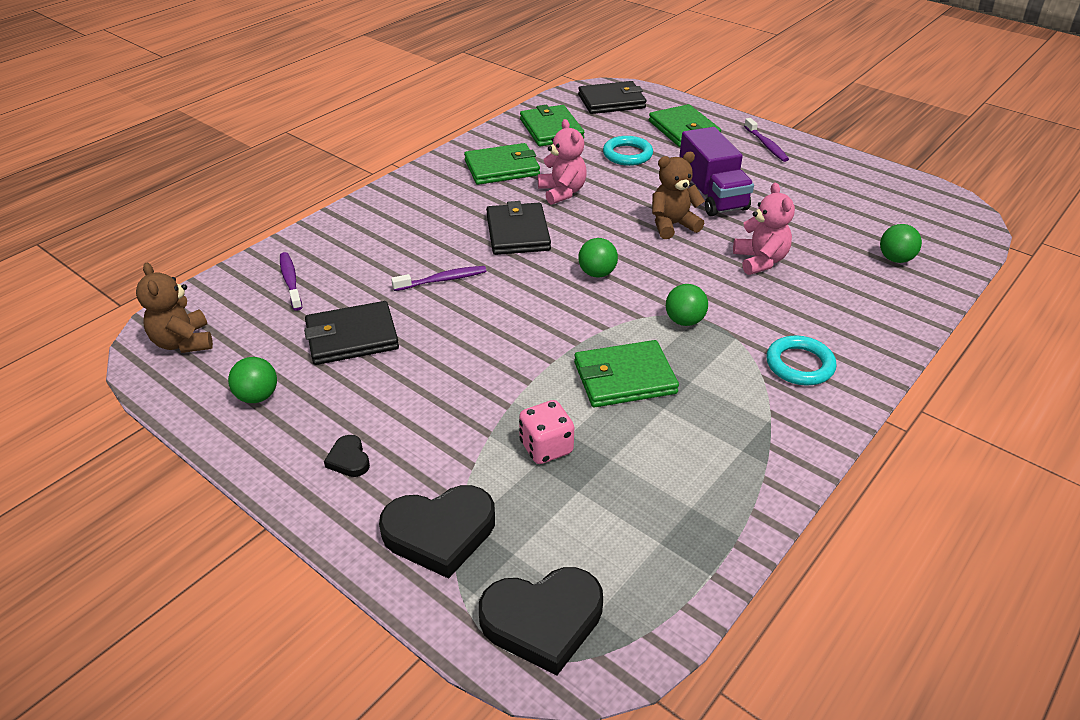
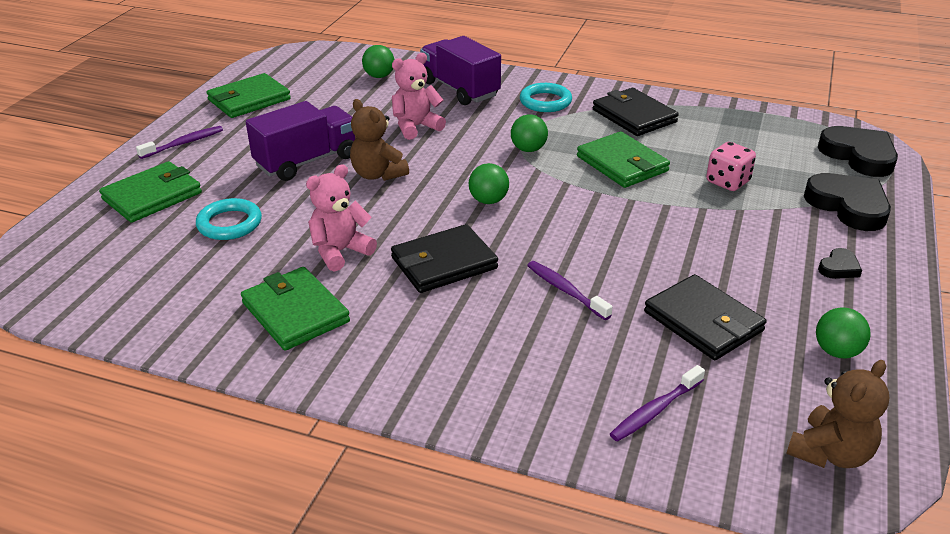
camera: 110 degrees left, 5 degrees down
(551, 129) = (168, 296): green wallet -> green wallet (249, 100)
(611, 101) = (68, 262): black wallet -> black wallet (634, 116)
(848, 307) = (460, 89): none -> purple truck

